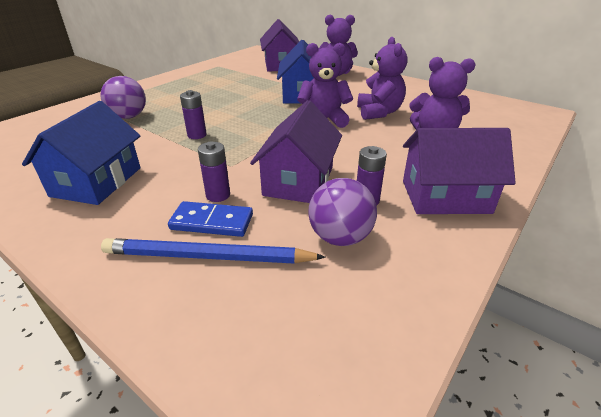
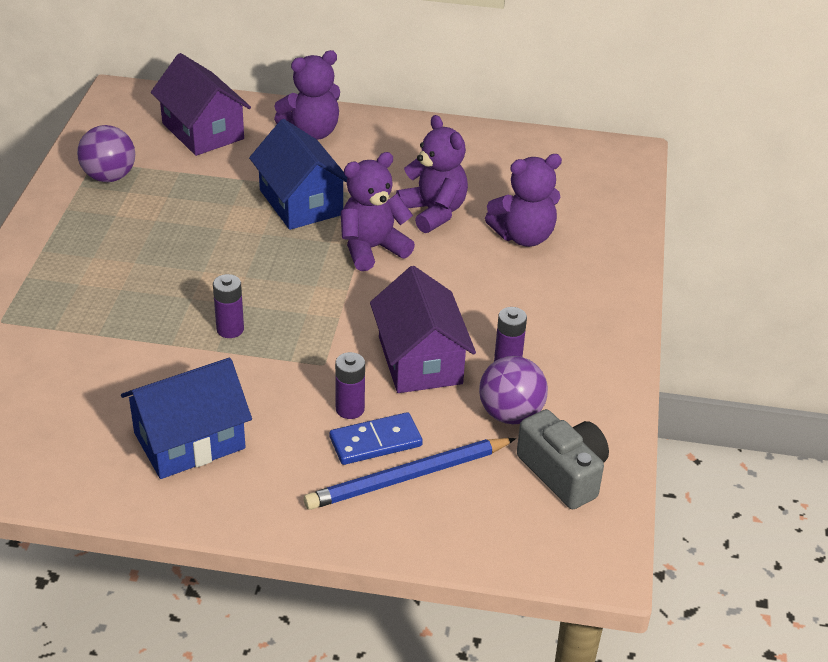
camera: 30 degrees left, 5 degrees up
(97, 182) = (189, 440): blue house -> blue house turned 75 degrees clockwise
(129, 117) = (90, 326): purple ball -> purple ball (109, 177)
(353, 307) = (563, 473): none -> grey camera
(445, 197) = (579, 331): purple house -> none

